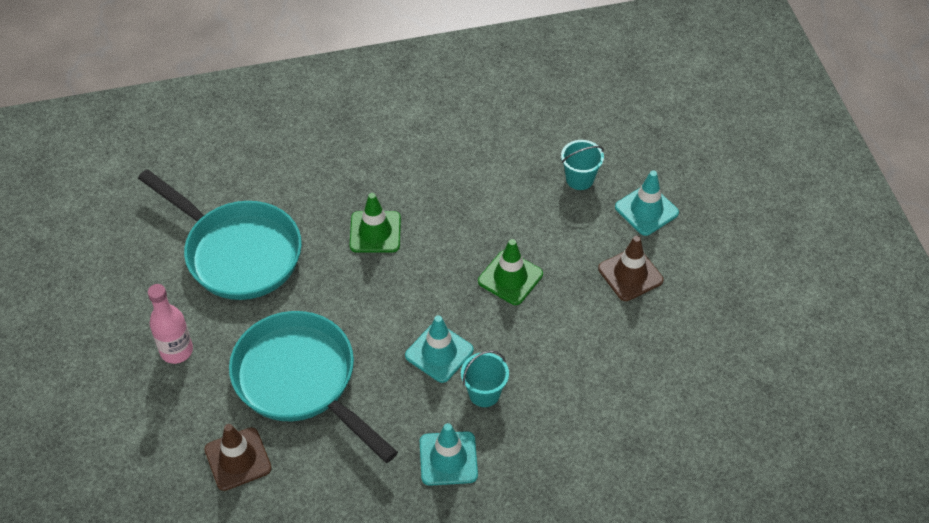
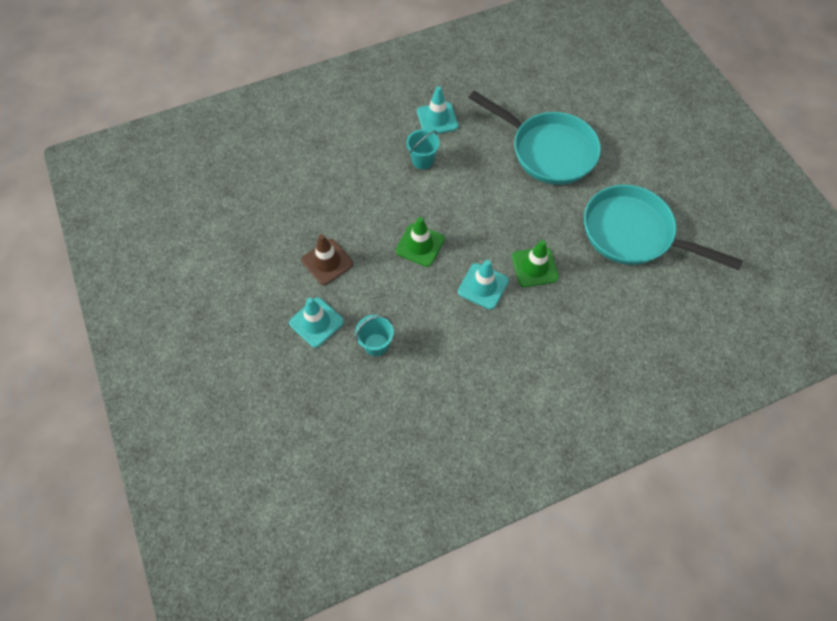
camera: 170 degrees right, 10 degrees up
(176, 351) = (640, 157): pink bottle -> none
(238, 459) = (568, 101): brown traffic cone -> none
(439, 353) = (460, 182): turquoise traffic cone -> turquoise traffic cone (483, 286)

